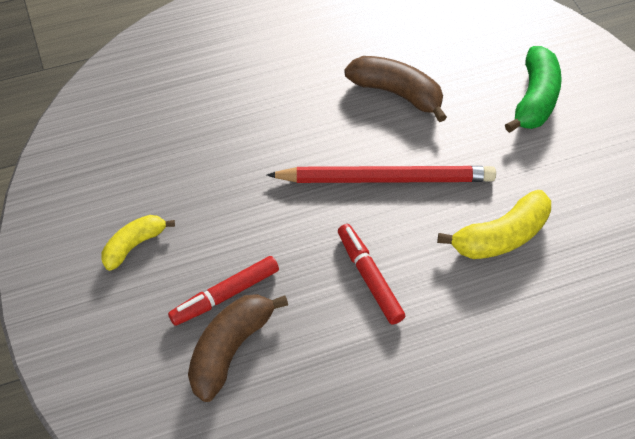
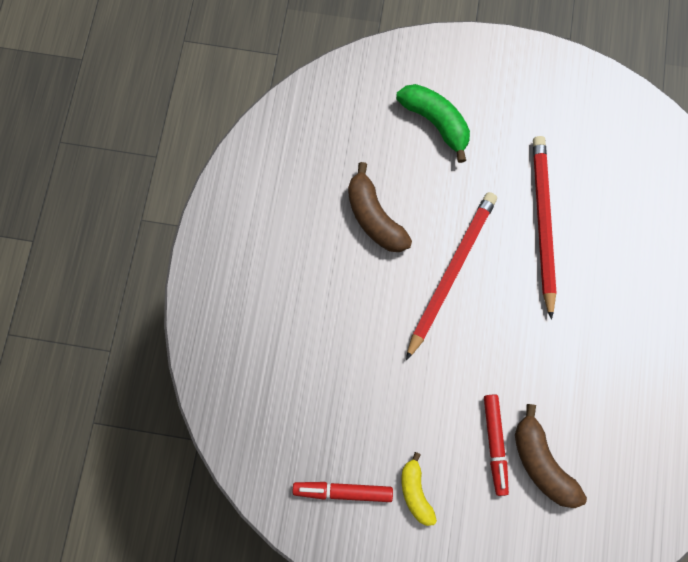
camera: 60 degrees left, 20 degrees up
(369, 277) = (531, 333): red marker -> red marker (343, 491)
(396, 93) = (374, 217): brown banana -> brown banana turned 90 degrees counterclockwise
(500, 236) = (542, 223): yellow banana -> red pencil

